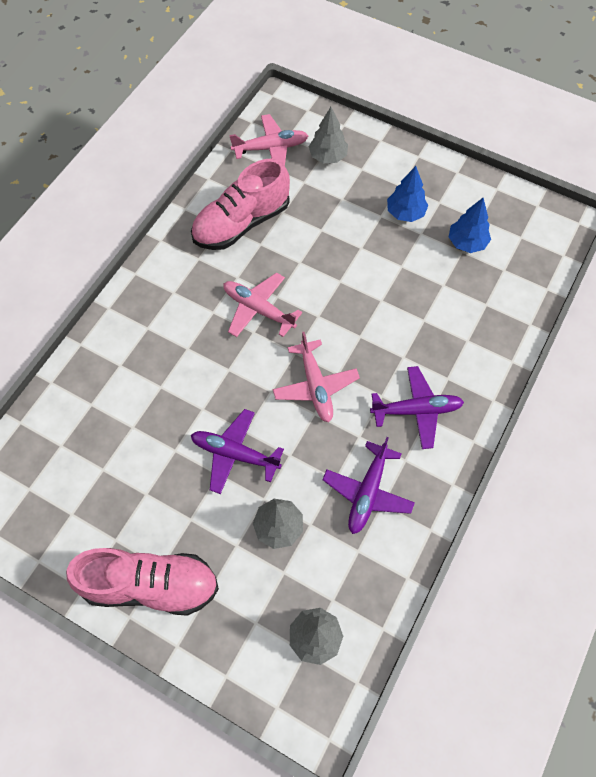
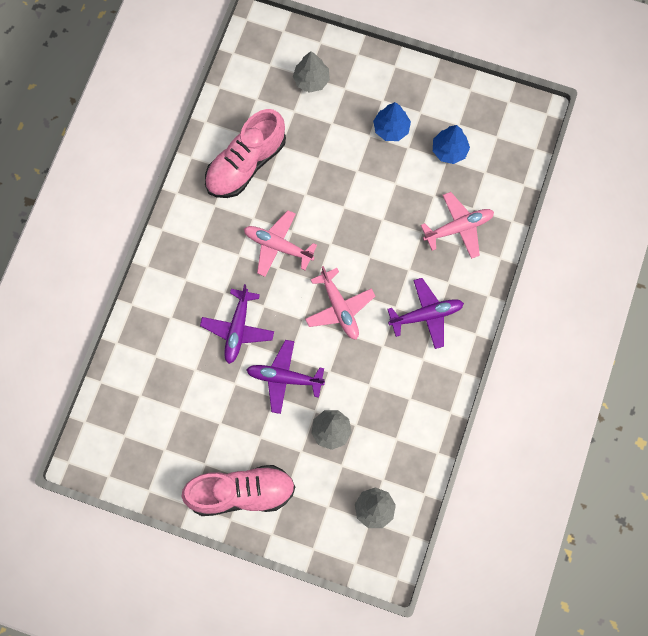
camera: 10 degrees left, 10 degrees up
(271, 148) = (257, 79): pink plane -> pink plane (459, 228)
(367, 492) = (396, 391): purple plane -> purple plane (237, 329)

